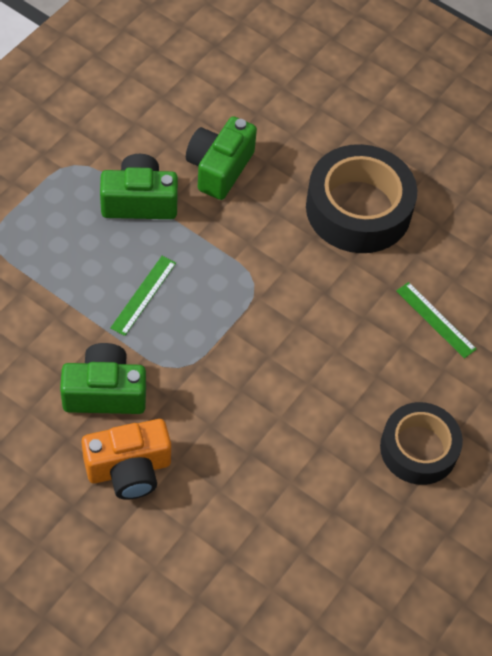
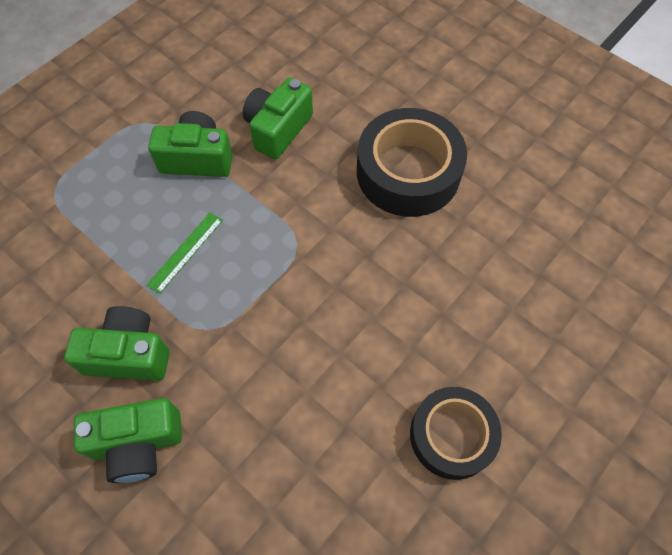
camera: 10 degrees right, 5 degrees up
(129, 469) = (138, 443): orange camera -> green camera
(435, 320) = (478, 289): green ruler -> none

